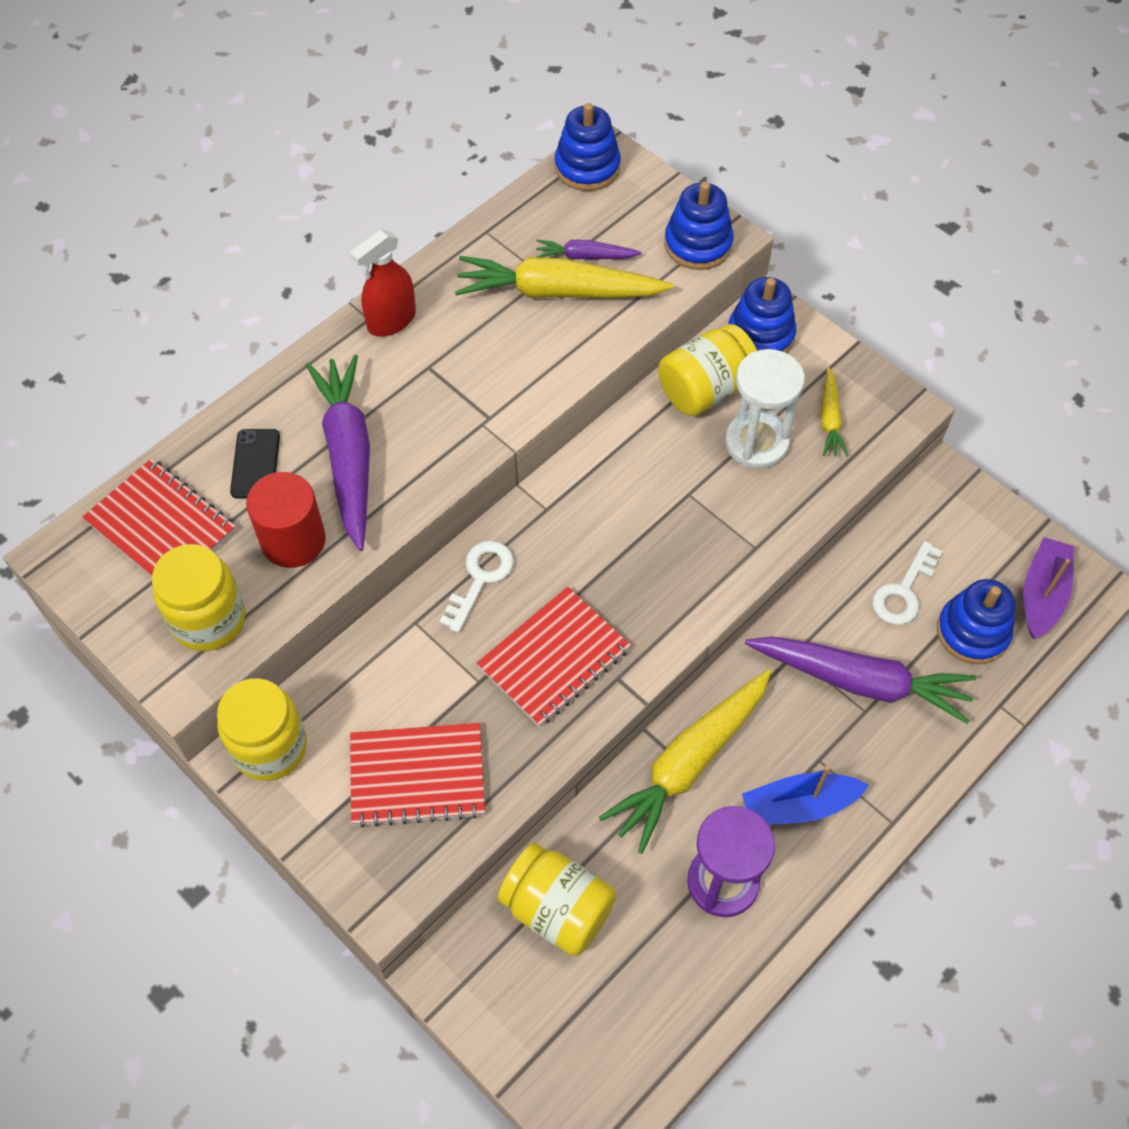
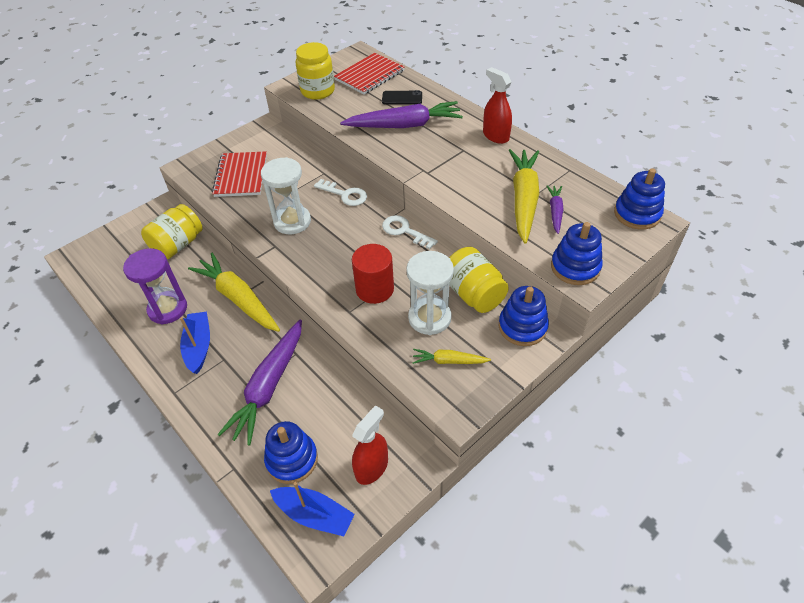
camera: 95 degrees right, 10 degrees down
(270, 747) = (268, 132): yellow jar -> none
(293, 540) = (356, 111): red cylinder -> red cylinder (374, 289)
(554, 658) = (292, 221): red notebook -> white hourglass
(903, 591) = (330, 420): white key -> white key (404, 231)
(965, 534) = (372, 467): none -> red spray bottle
(1042, 594) = (314, 515): purple boat -> blue boat

